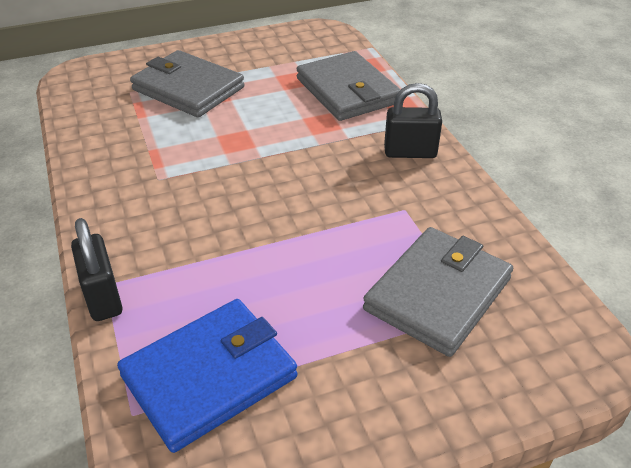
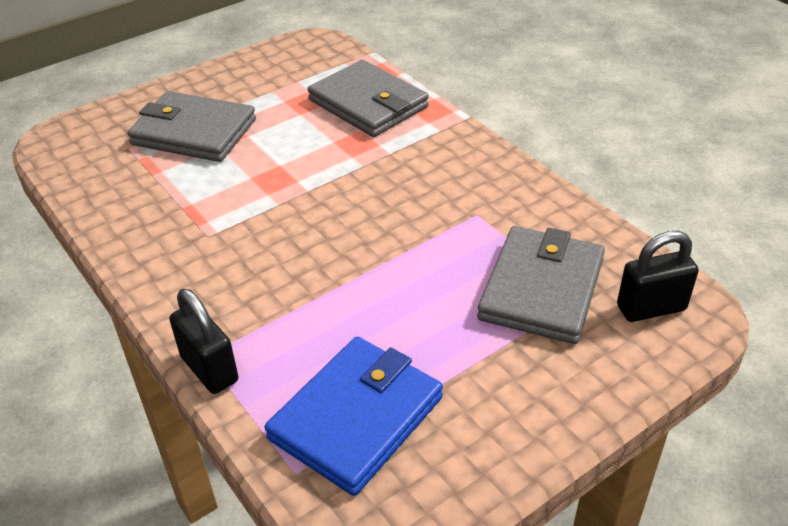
camera: 15 degrees left, 0 degrees up
(410, 152) = (459, 156): black padlock -> black padlock (651, 308)

